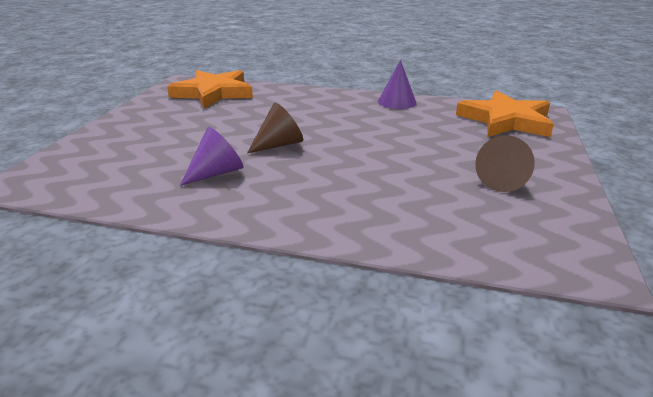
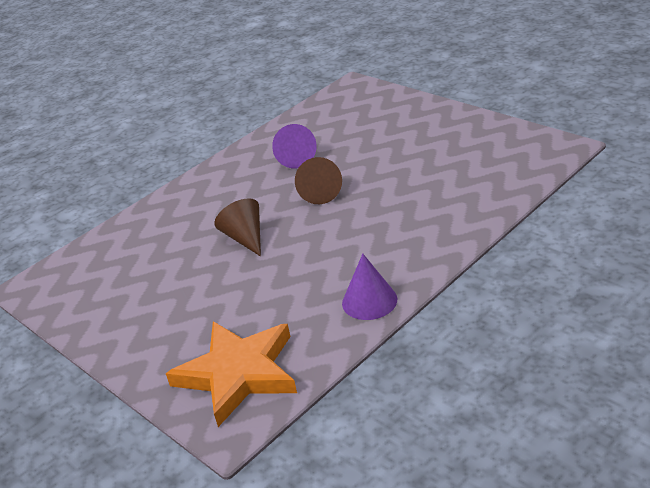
camera: 125 degrees right, 5 degrees up
(213, 93) = (500, 166): orange star -> none
(503, 180) = (141, 299): brown cone -> brown cone (245, 238)

